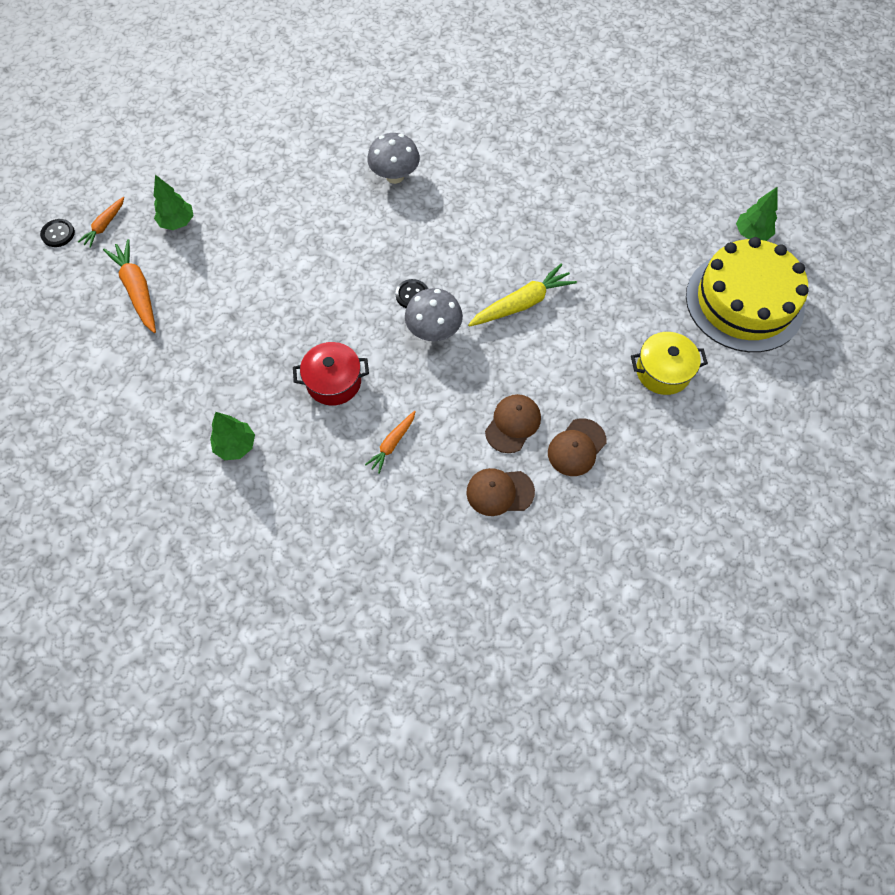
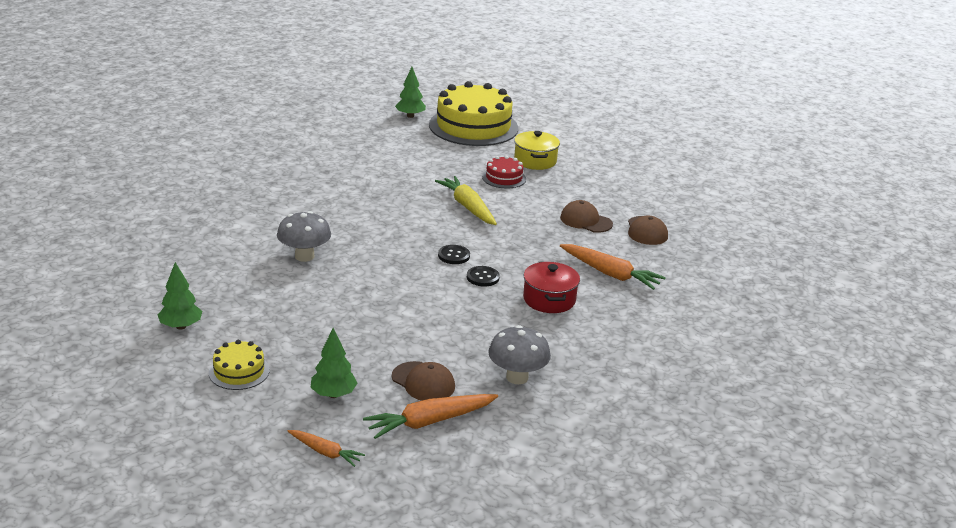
camera: 90 degrees left, 35 degrees down
(58, 234) = (330, 493): black button -> black button (483, 277)
(210, 159) = (239, 371): none -> yellow cake
(236, 446) = (622, 354): green tree -> green tree (181, 326)
(392, 444) = (610, 274): orange carrot -> orange carrot, size x1.70
(434, 331) = (494, 248): grey mushroom -> grey mushroom (517, 377)
(576, 447) = (604, 198): brown cap -> brown cap (423, 382)
(605, 338) = (504, 178): none -> red cake

